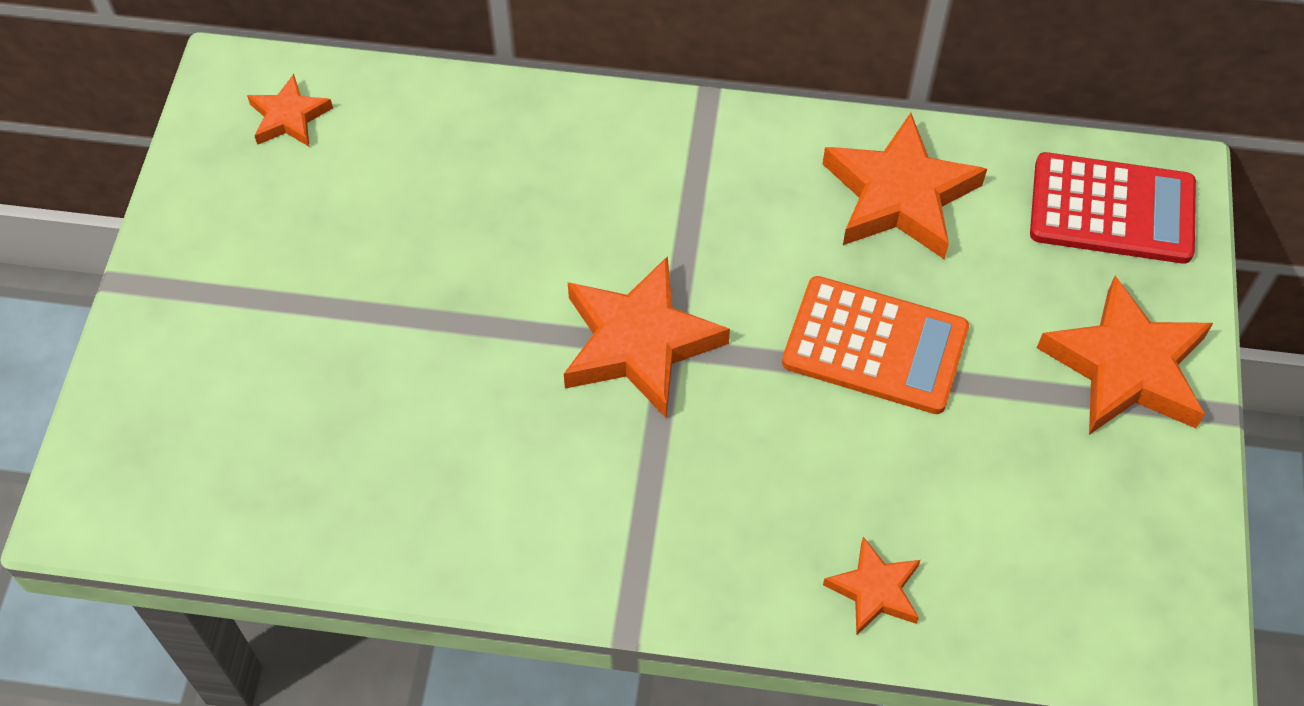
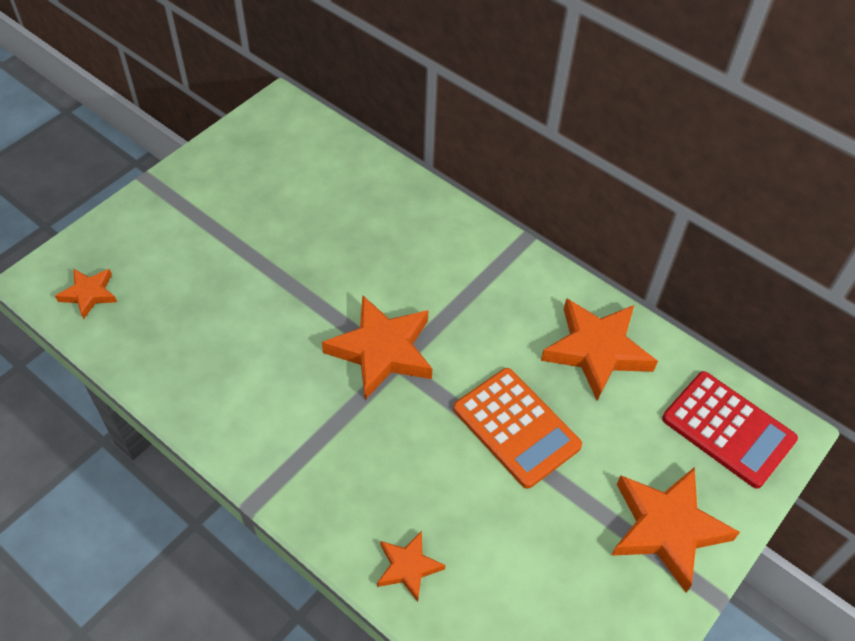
camera: 30 degrees right, 5 degrees down
(289, 117) = (292, 140): orange star -> orange star (89, 294)

